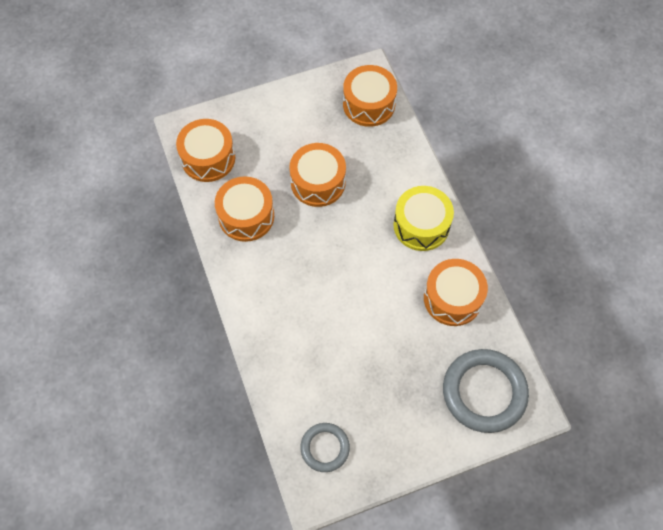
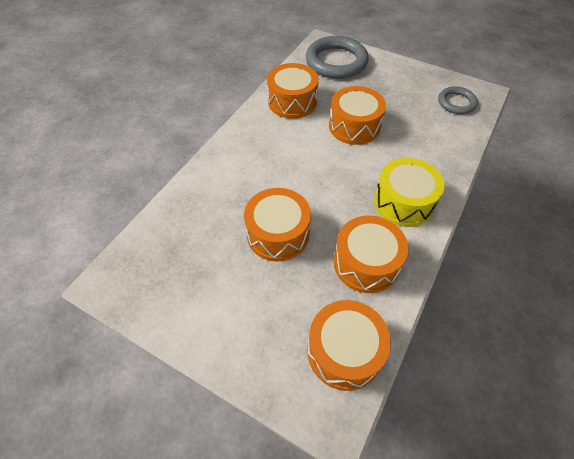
camera: 130 degrees left, 10 degrees down
(369, 104) = (153, 253): orange drum -> orange drum (354, 126)
(421, 225) = (252, 146): yellow drum -> yellow drum (403, 202)

